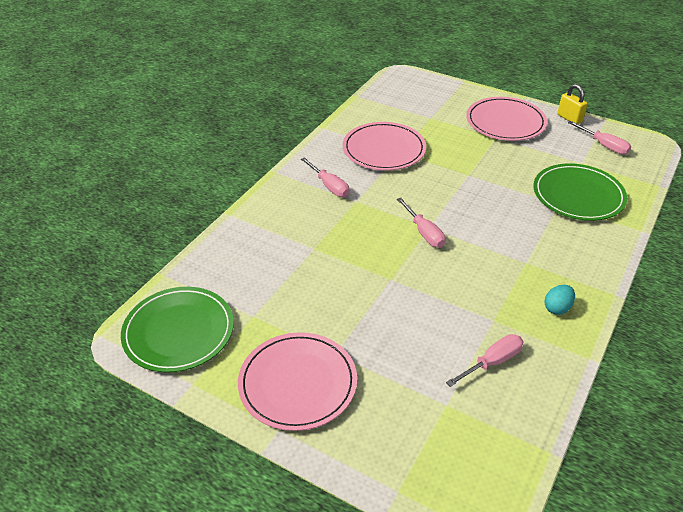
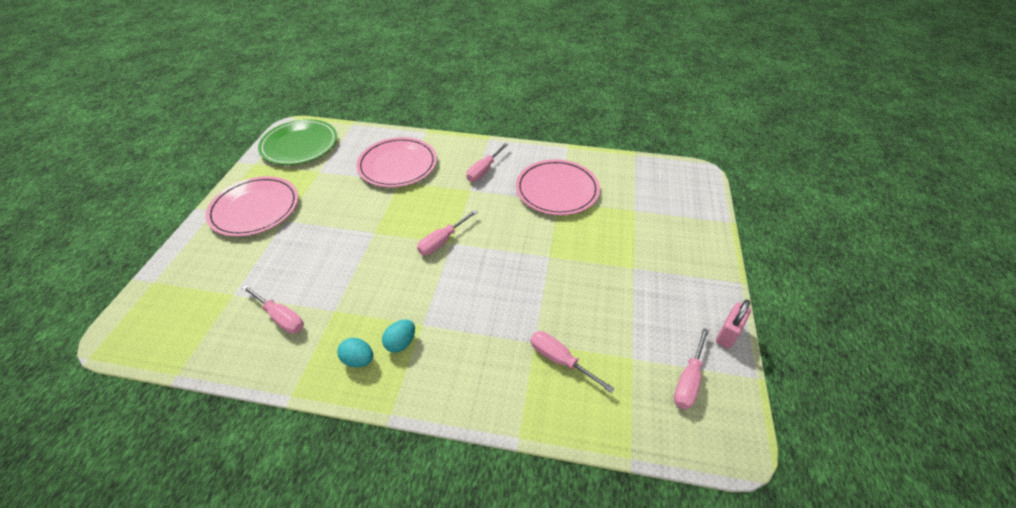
camera: 70 degrees right, 5 degrees up
(505, 122) = (671, 271): pink plate -> pink plate (397, 165)
(543, 278) = (401, 343): none -> turquoise egg
(569, 118) = (727, 334): yellow padlock -> pink padlock
(578, 195) = (560, 360): green plate -> pink screwdriver

